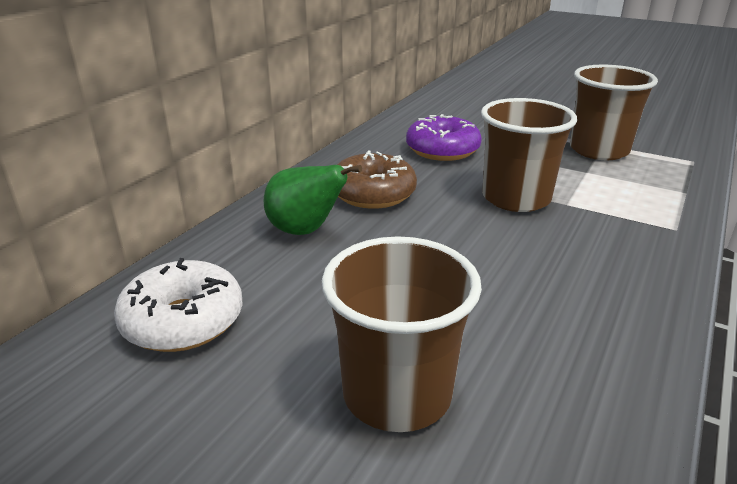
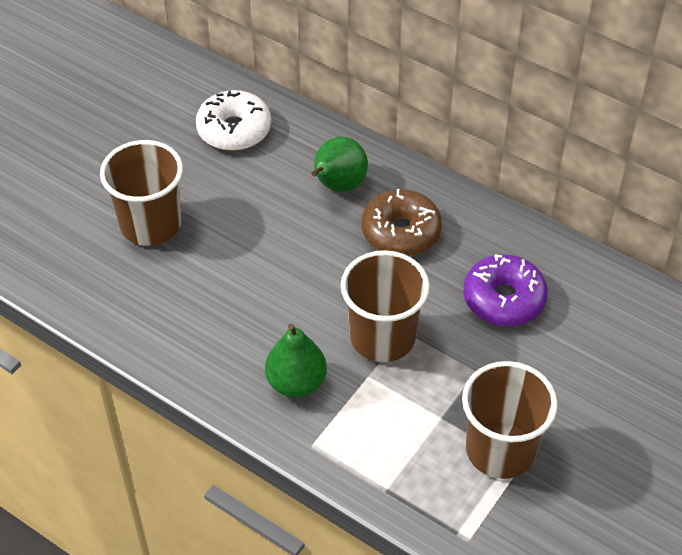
camera: 95 degrees right, 20 degrees up
(607, 241) = (296, 383): none -> green pear

